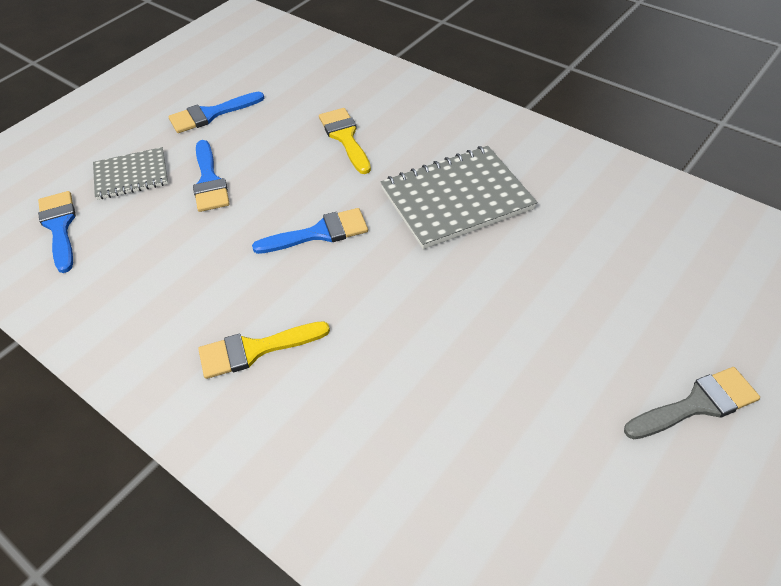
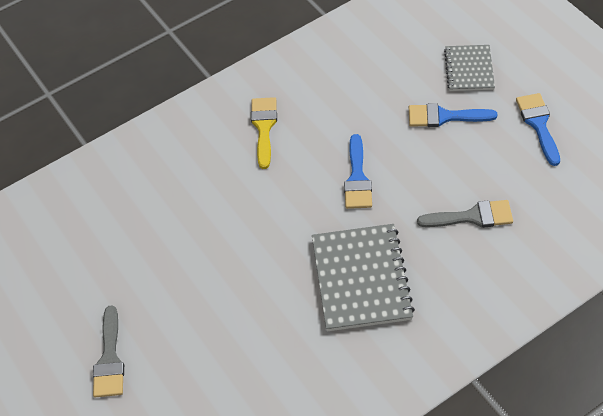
camera: 110 degrees right, 5 degrees up
(59, 227) = (423, 29): blue brush -> none
(345, 137) = (472, 217): yellow brush -> grey brush

